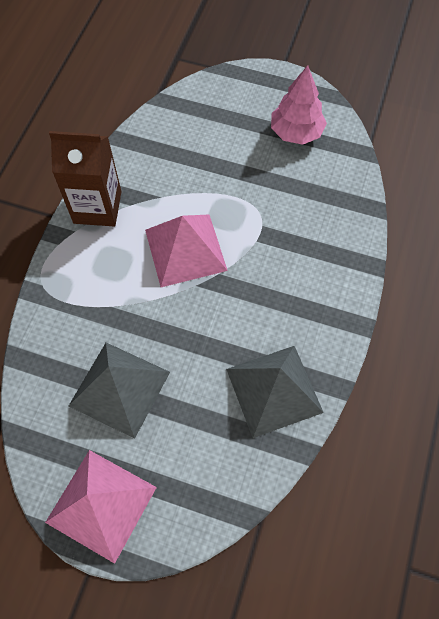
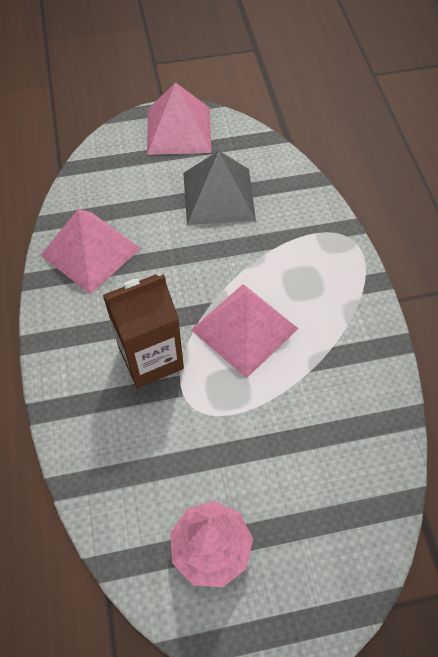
camera: 150 degrees right, 5 degrees down
(97, 207) = (362, 326): brown carton -> brown carton (151, 358)
(274, 390) = (90, 251): grey pyramid -> pink pyramid

